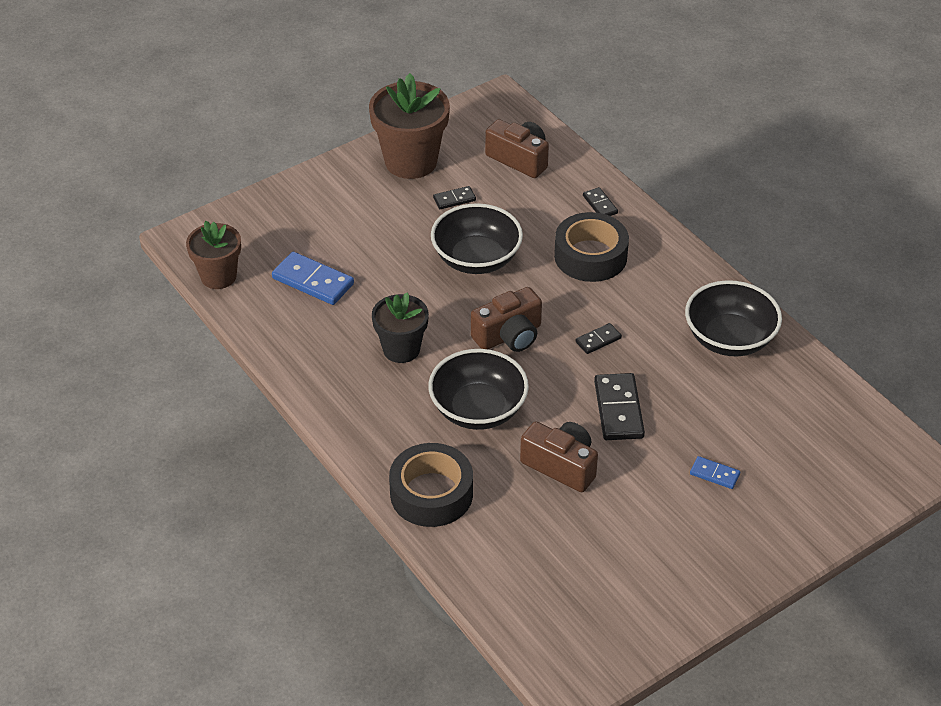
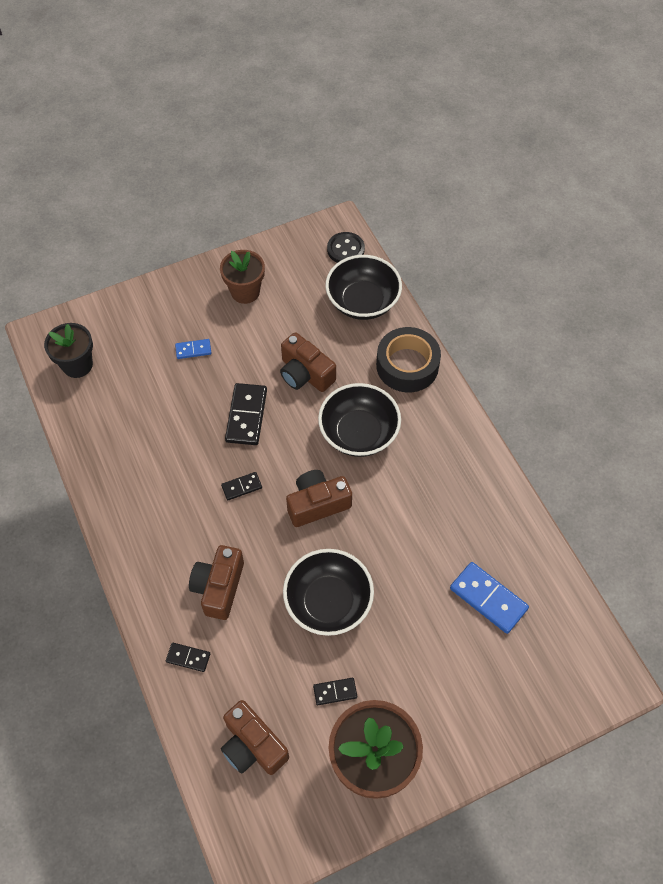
camera: 170 degrees left, 15 degrees up
(218, 276) = (579, 620): brown flower pot -> brown flower pot (245, 292)
(401, 349) = (413, 504): black flower pot -> black flower pot (77, 365)
(550, 645) = (345, 249): none -> black button
(590, 256) = (219, 587): black tape -> brown camera
(600, 204) = (188, 657): black domino -> black domino turned 60 degrees counterclockwise
(714, 474) = (193, 350): blue domino -> blue domino turned 45 degrees counterclockwise
(729, 339) = (130, 470): black bowl -> black bowl (363, 302)

